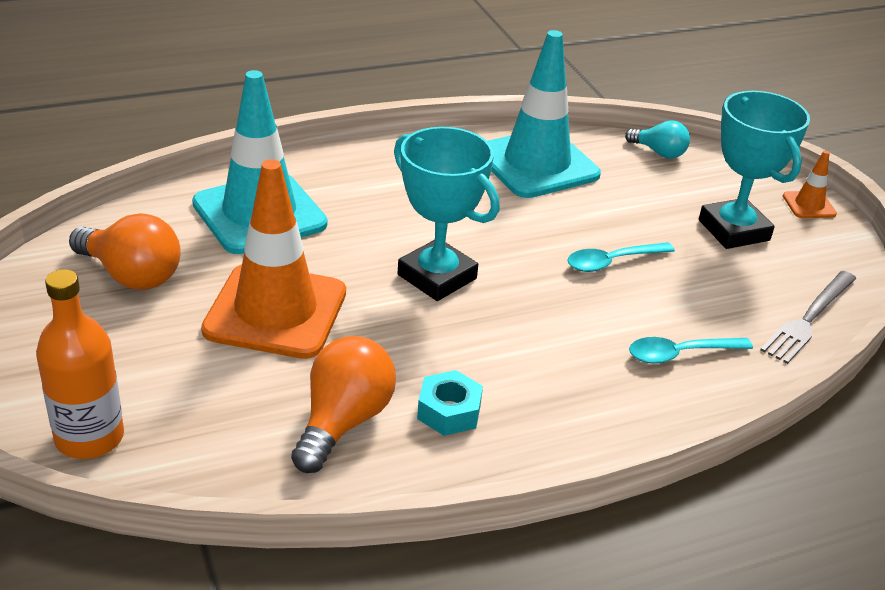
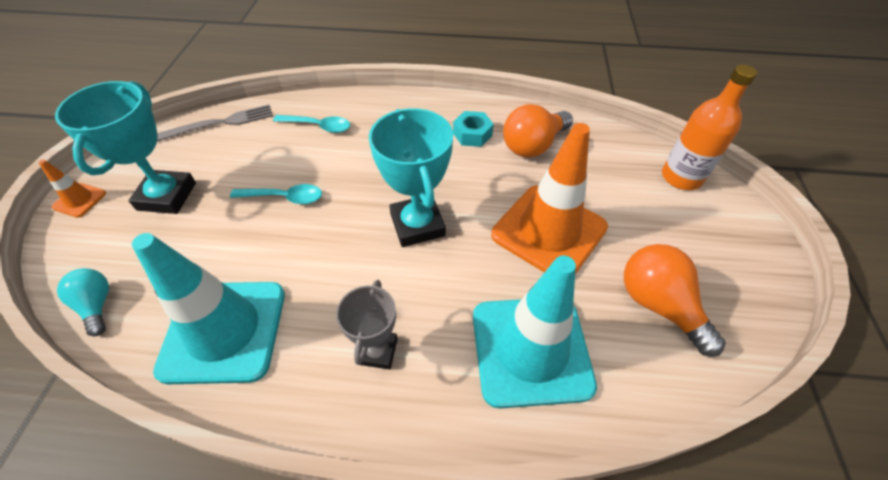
camera: 150 degrees left, 15 degrees up
(397, 183) = (377, 351): none -> grey trophy

